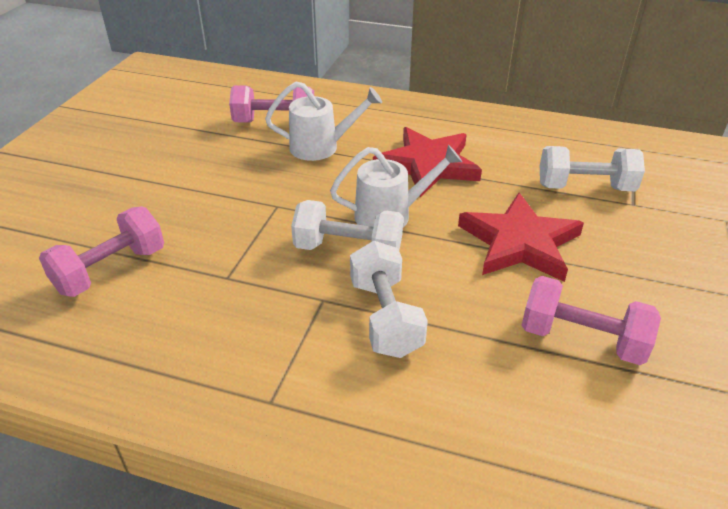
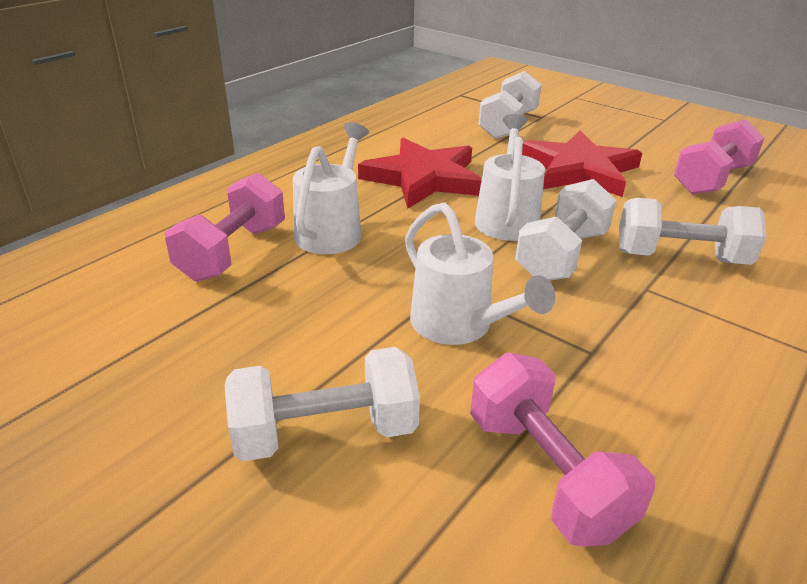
camera: 70 degrees left, 5 degrees down
(127, 194) = (325, 432): none -> white dumbbell
(233, 218) = (460, 326): none -> white watering can

